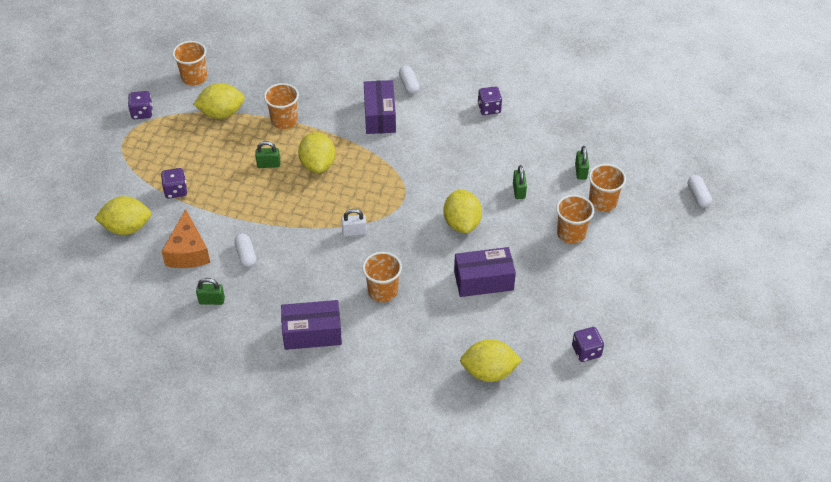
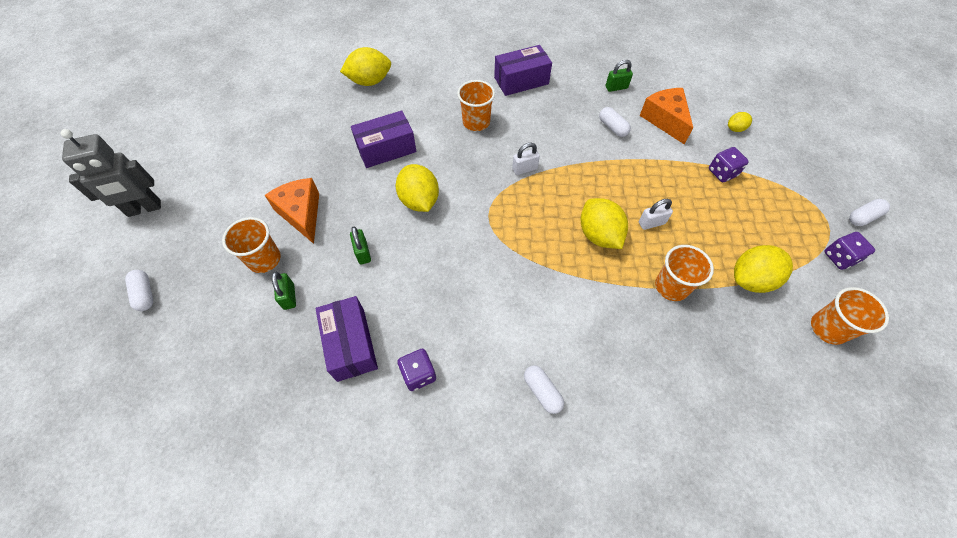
camera: 165 degrees right, 10 degrees up
(93, 134) = (863, 217): none -> white capsule
(127, 228) = (735, 129): yellow lemon -> yellow lemon, size x0.51
(268, 164) = (651, 223): green padlock -> white padlock
(379, 116) = (559, 323): purple box -> purple box (351, 344)
(571, 233) = (301, 213): orange cup -> orange cheese
(586, 351) = (288, 110): purple dice -> none
(719, 268) = (144, 209): none -> grey robot

